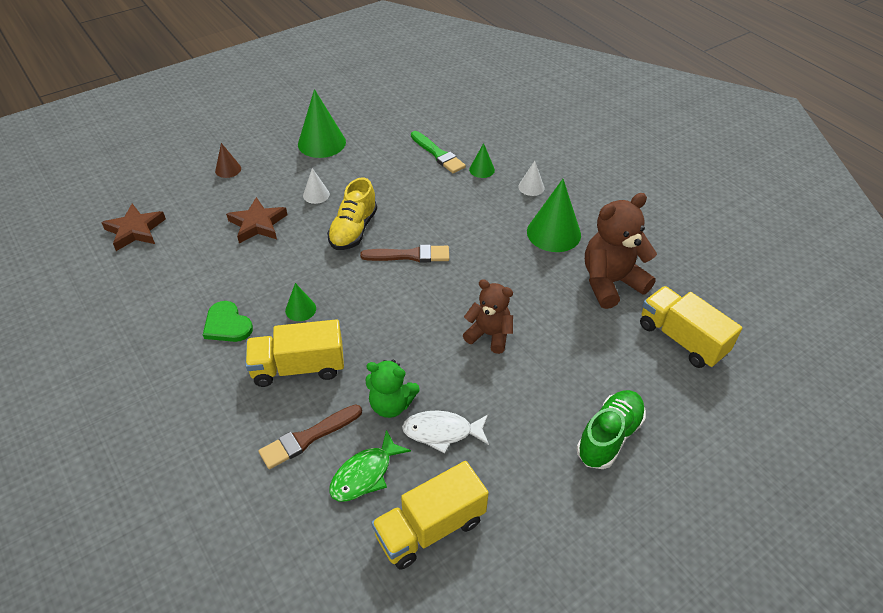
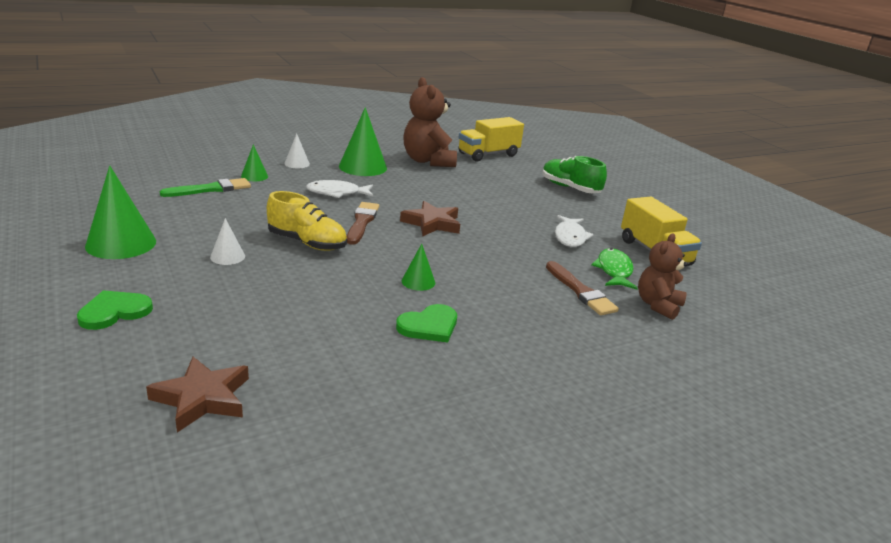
camera: 85 degrees left, 20 degrees down
(228, 169) = (114, 312): brown cone -> green heart
(258, 224) = (258, 296): brown star -> brown star (432, 223)
(298, 367) = (498, 289): yellow truck -> none
(365, 474) = (614, 270): green fish -> green fish turned 135 degrees counterclockwise
(391, 404) = (543, 252): green teddy bear -> none
(470, 227) = (337, 193): none -> white fish
(489, 335) = (472, 206): brown teddy bear -> brown teddy bear (658, 305)

